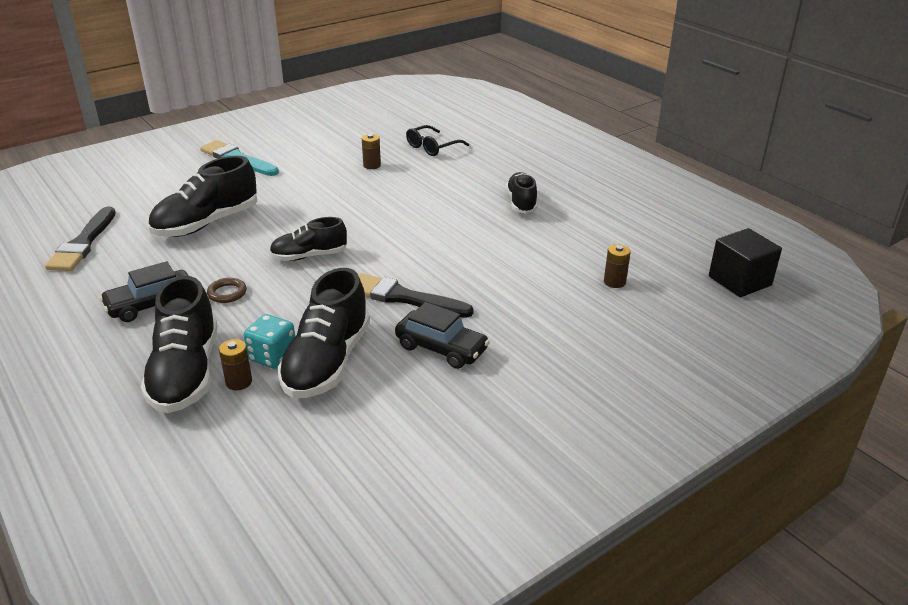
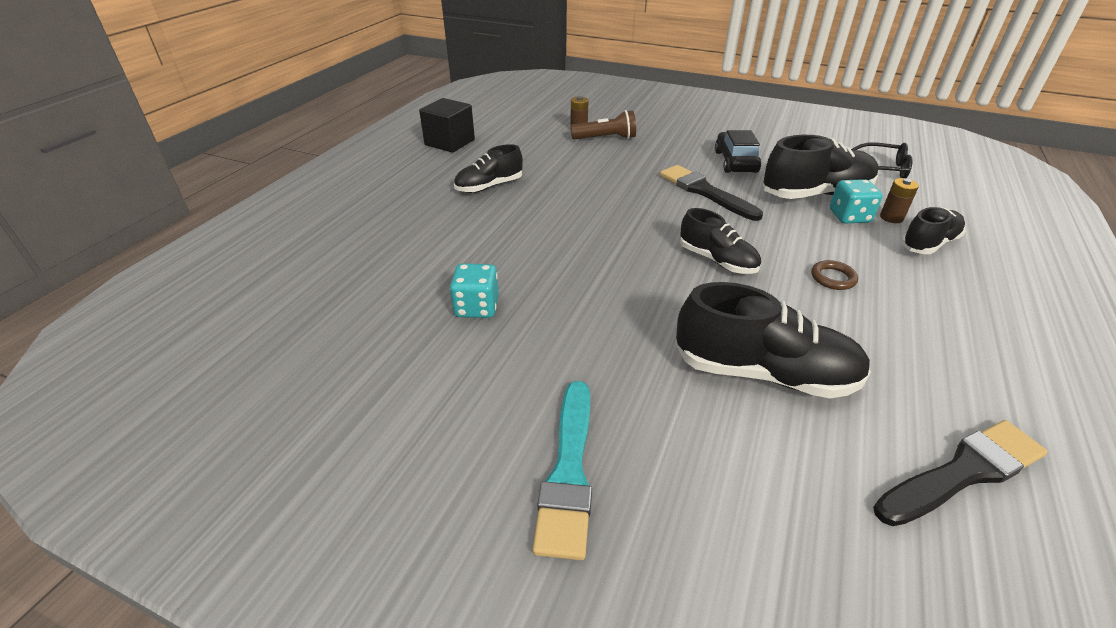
camera: 120 degrees left, 5 degrees up
(151, 304) = (919, 315): black car -> none
(186, 373) = (928, 244): black shoe -> black shoe, size x0.62
(372, 165) = (477, 307): brown battery -> turquoise dice
(404, 298) = (705, 192): black brush -> black brush turned 150 degrees clockwise
(432, 147) = (383, 279): black glasses -> black glasses (882, 169)
(574, 289) = (605, 138): none -> brown flashlight
(739, 281) = (530, 98): black cube -> black cube (450, 142)

